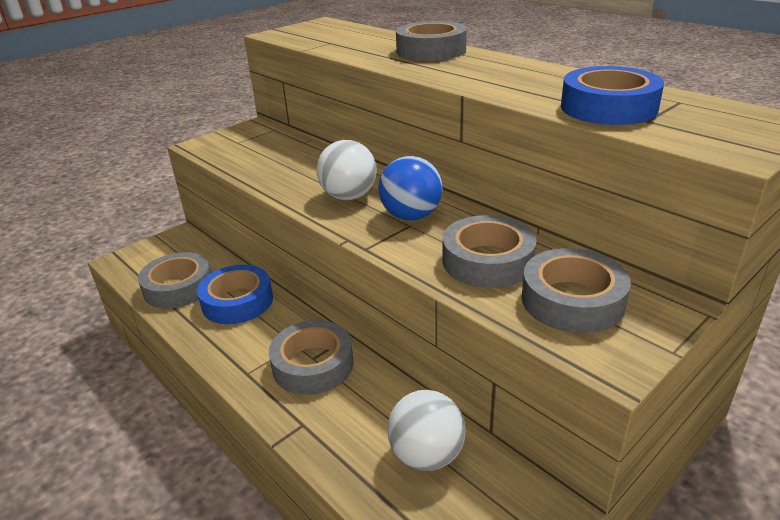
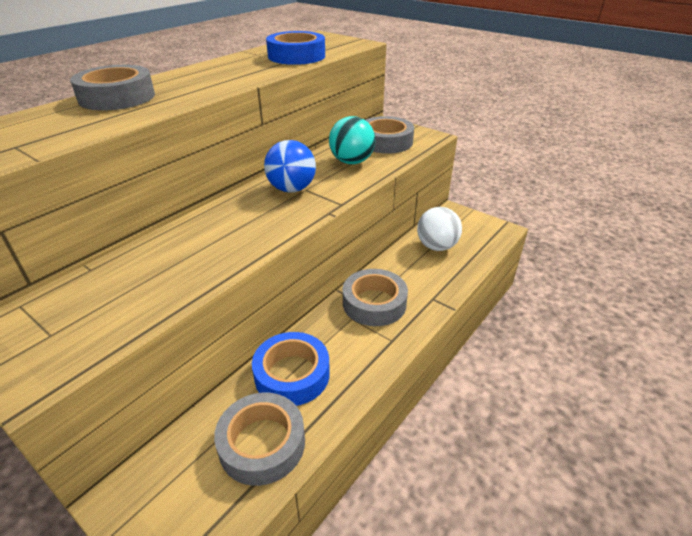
camera: 100 degrees left, 5 degrees up
(349, 197) = (253, 220): white ball -> none
(487, 261) = (351, 162): grey tape -> turquoise ball

